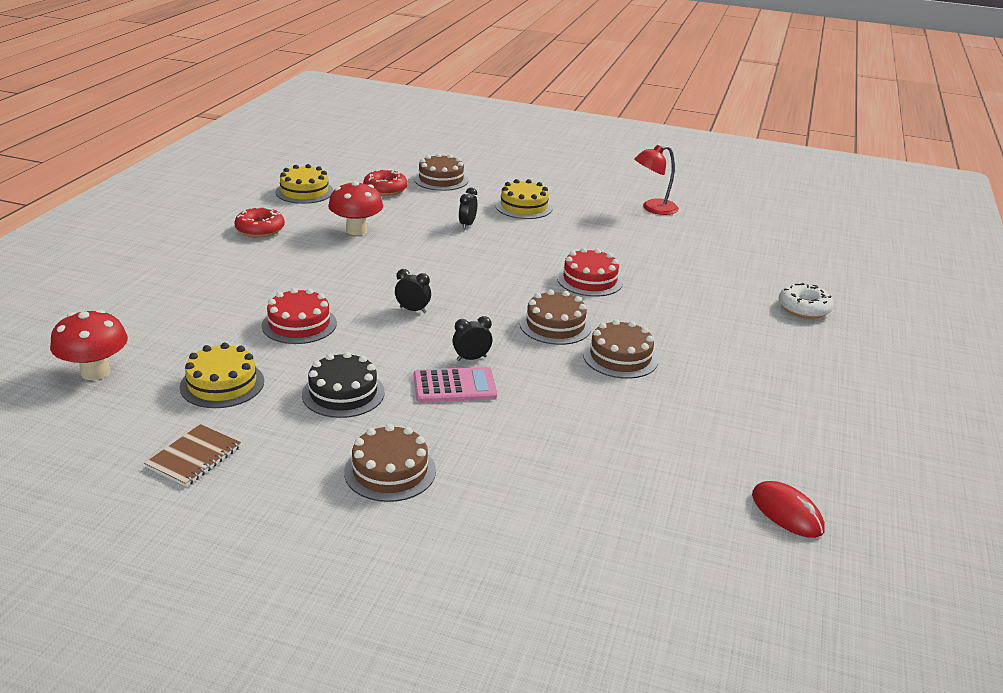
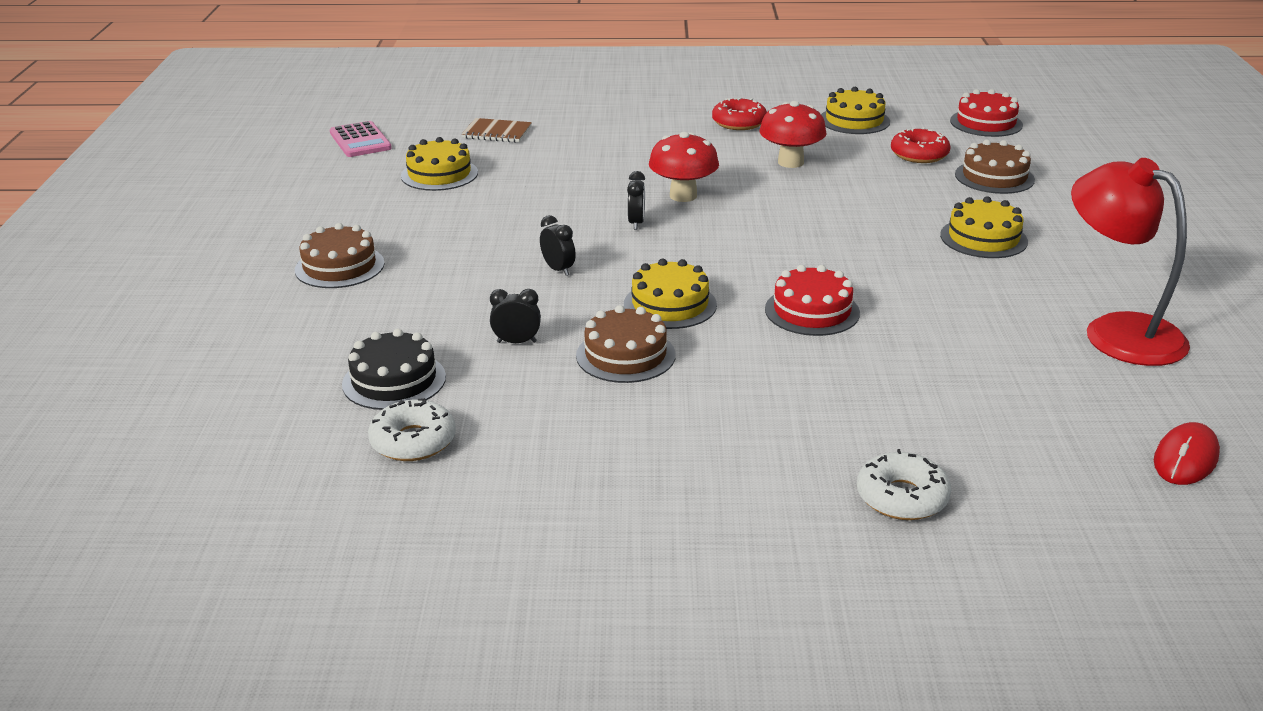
camera: 75 degrees right, 0 degrees up
(95, 372) = (430, 129): red mushroom -> red mushroom (683, 196)
(194, 457) = (329, 189): brown notebook -> brown notebook (497, 132)
(299, 324) = (563, 180): red cake -> red cake (986, 123)
(343, 393) = (453, 223): black cake -> black cake (394, 380)
(454, 386) = (497, 270): pink calculator -> pink calculator (360, 140)
(467, 225) = (880, 214): black clock -> black clock (516, 342)
(555, 325) = (670, 305): brown cake -> yellow cake
(653, 208) = (1117, 331): red lamp -> red lamp, size x1.58
(713, 468) = (413, 441): none -> white donut
(787, 512) = (343, 500): red mouse -> red mouse (1185, 459)

